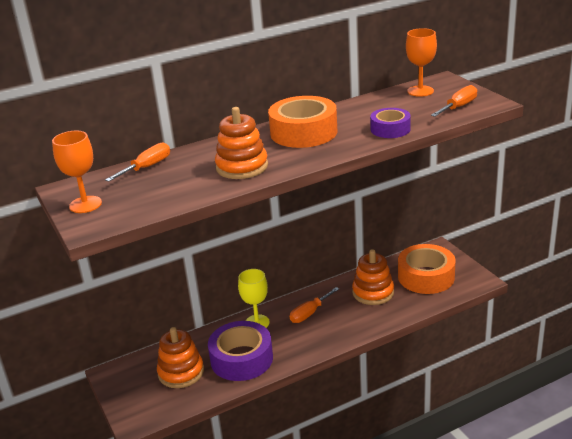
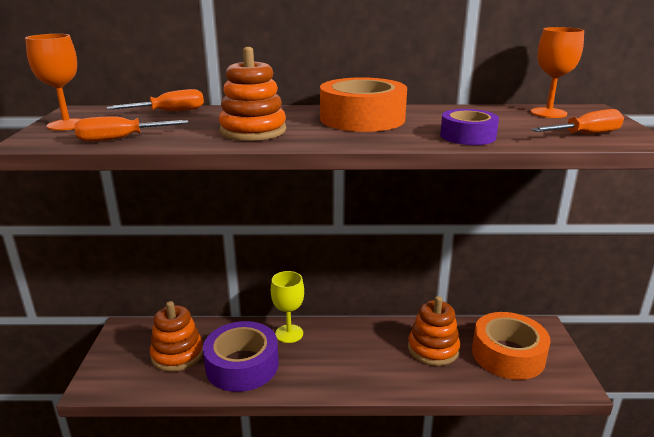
camera: 25 degrees right, 5 degrees down
(309, 313) = (348, 345): orange screwdriver -> orange screwdriver (120, 139)

